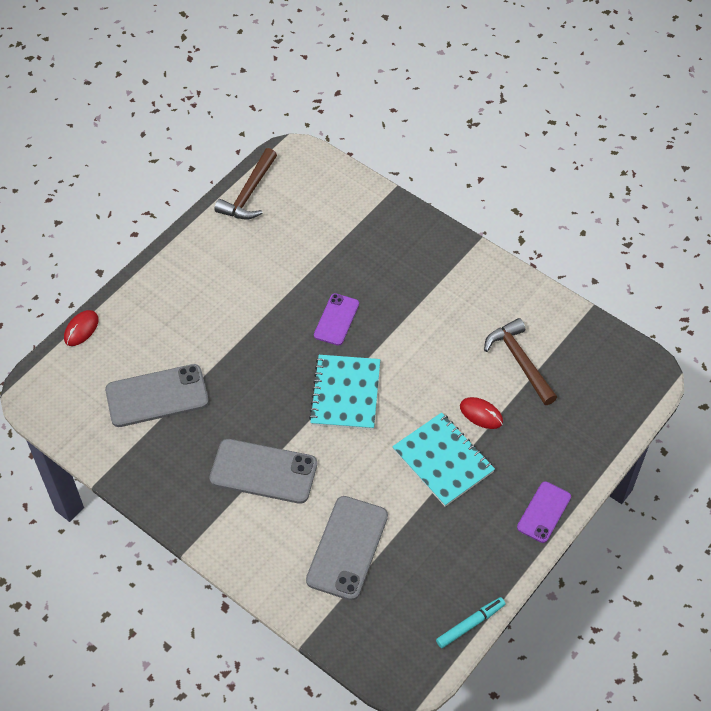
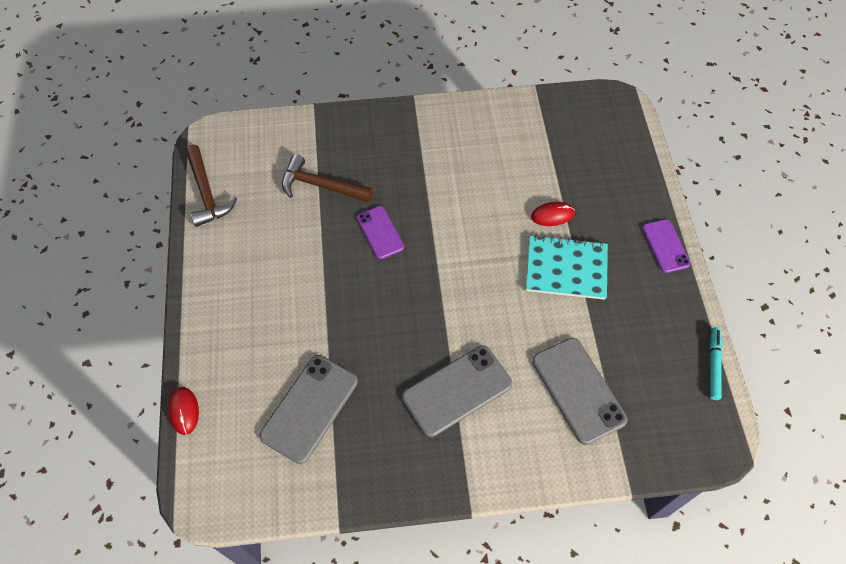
camera: 45 degrees left, 5 degrees up
(345, 393) = (448, 280): turquoise notebook -> none
(520, 361) = (534, 159): brown hammer -> brown hammer (321, 185)

